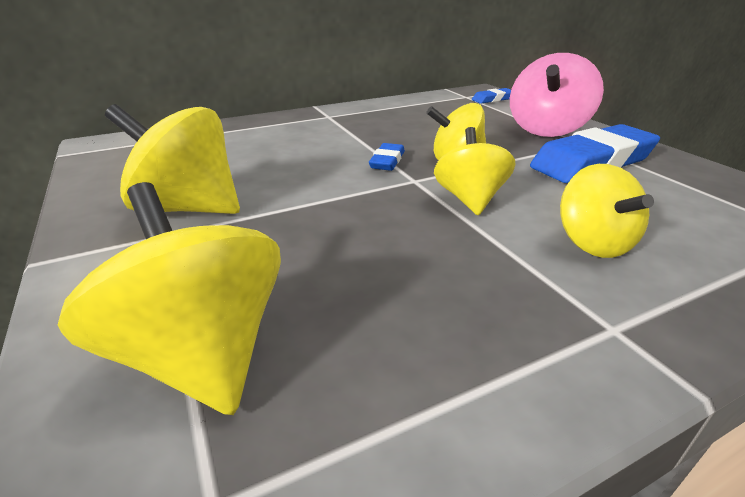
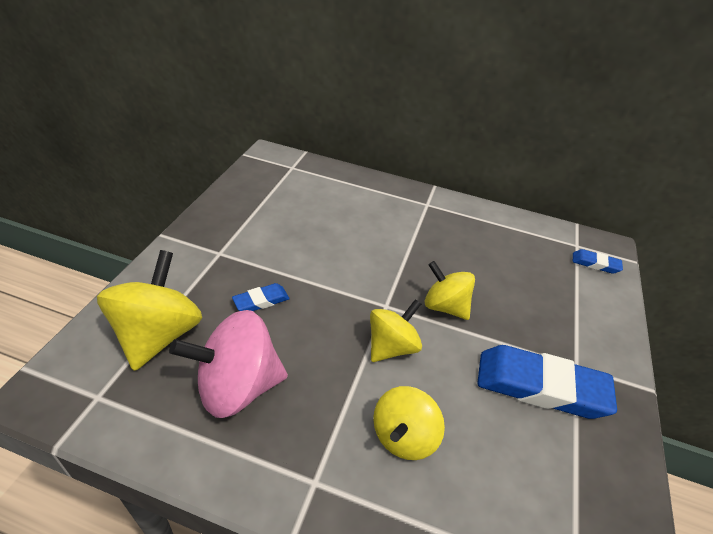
camera: 40 degrees right, 10 degrees up
(188, 208) = (249, 241): yellow spinning top -> none
(387, 161) = (396, 277): blue eraser -> blue eraser (261, 301)
(547, 130) = (573, 330): pink spinning top -> pink spinning top (237, 386)

